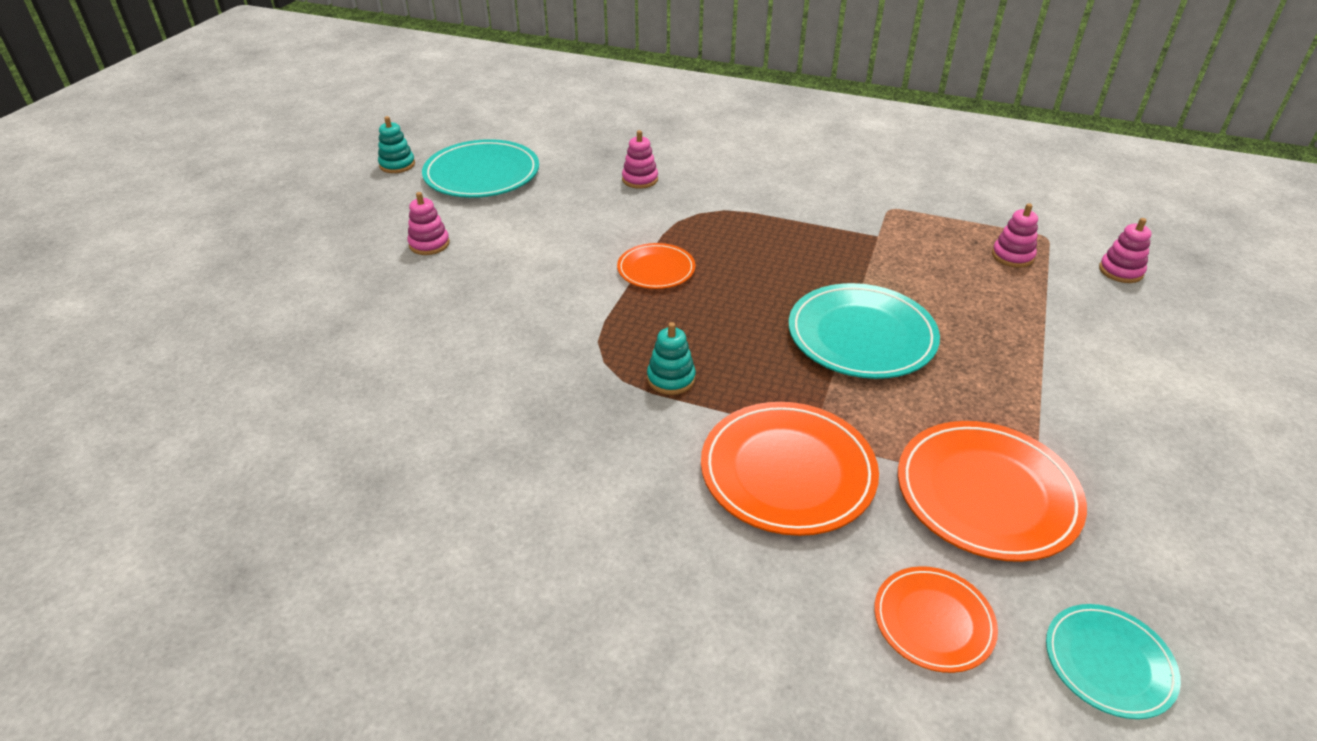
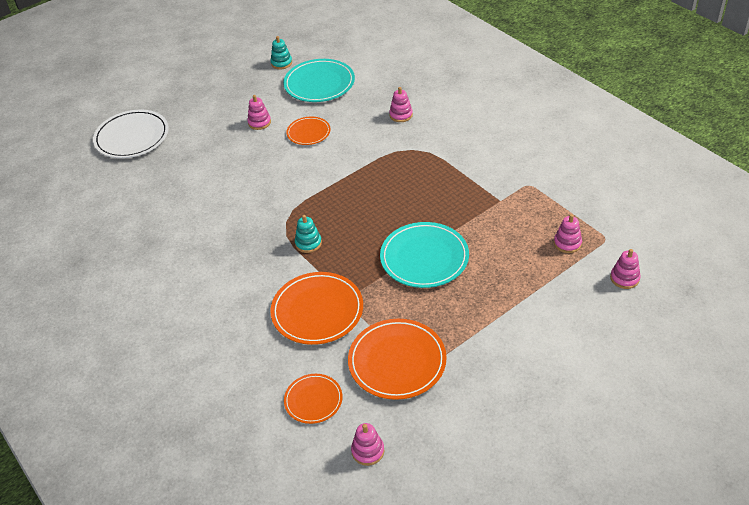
camera: 35 degrees right, 5 degrees up
(201, 328) = (132, 137): none -> white plate
(656, 269) = (356, 178): orange plate -> orange plate (308, 133)
(1108, 663) = (368, 451): turquoise plate -> pink stacking toy

